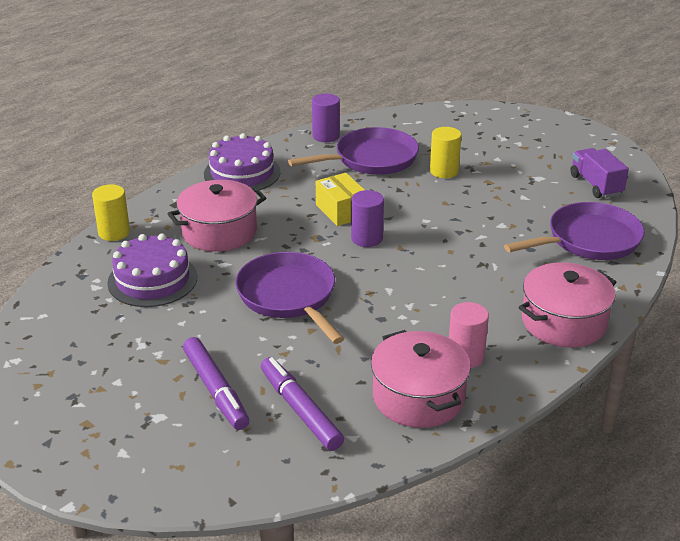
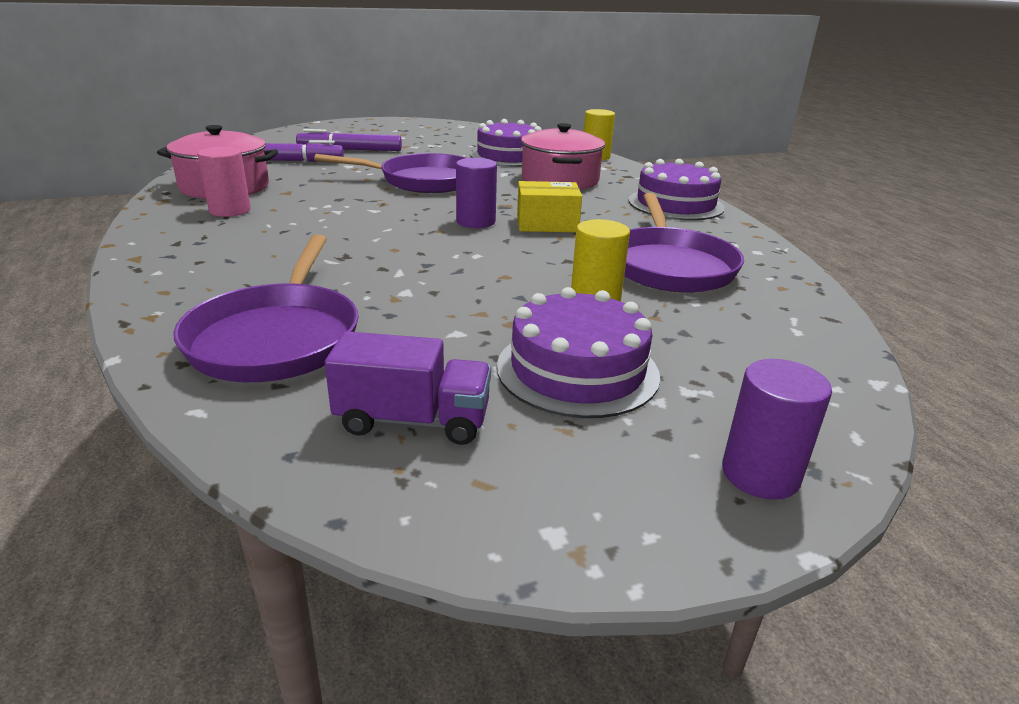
camera: 115 degrees right, 5 degrees down
(326, 136) = (759, 257): purple cylinder -> purple cylinder (760, 474)
(517, 162) = (577, 370): none -> purple cake
(563, 322) = (177, 260): pink pot -> none

